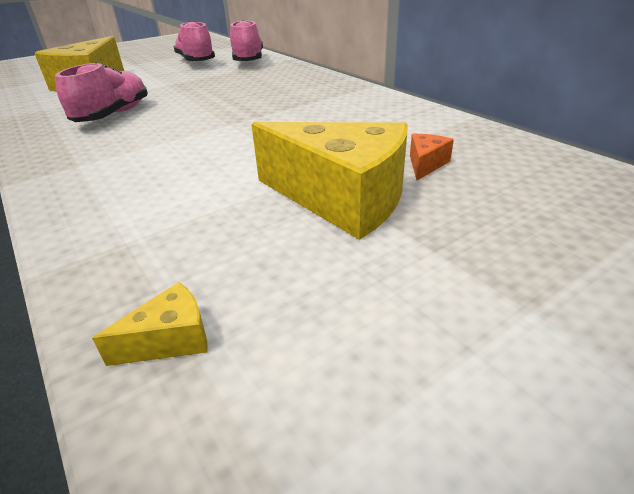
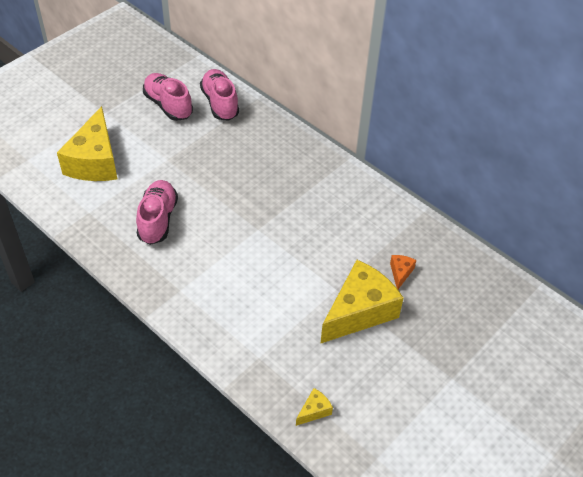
camera: 15 degrees left, 15 degrees up
(342, 199) = (359, 311): yellow cheese -> yellow cheese turned 60 degrees counterclockwise

